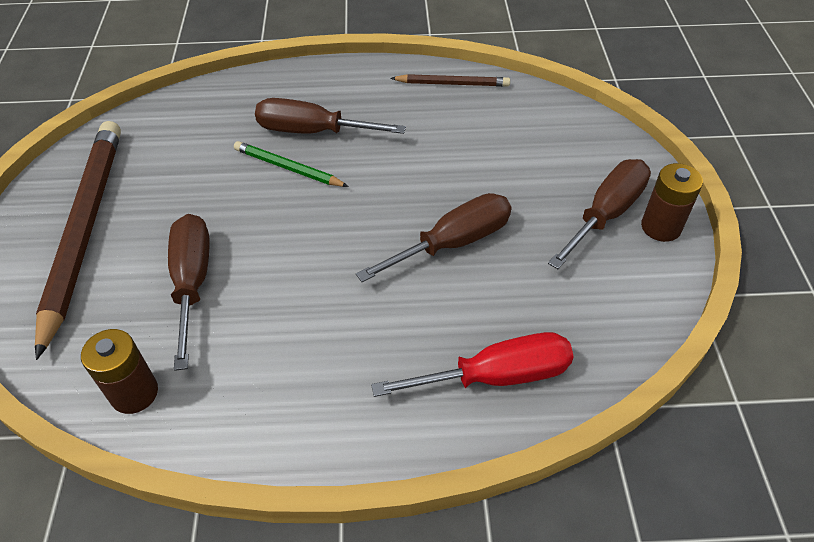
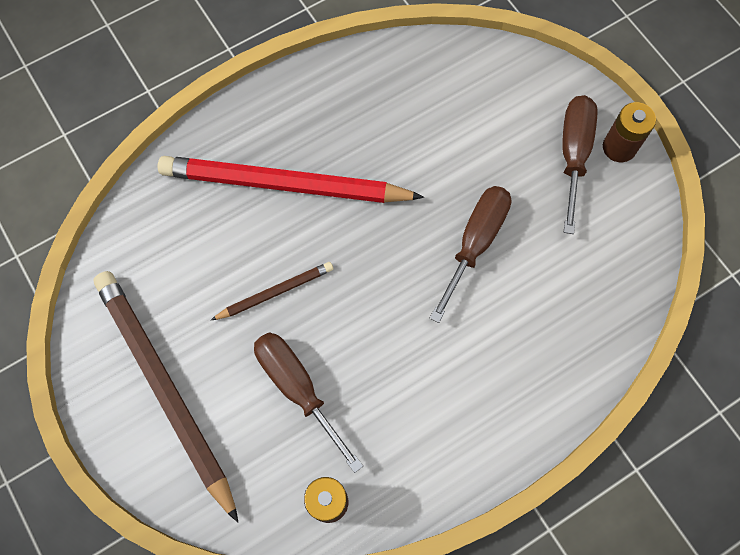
camera: 30 degrees left, 20 degrees up
(288, 168) = (292, 235): green pencil -> none
(312, 131) = (284, 185): brown screwdriver -> red pencil
(452, 84) = (371, 68): brown pencil -> brown pencil (275, 292)
(496, 376) = (573, 344): red screwdriver -> none

